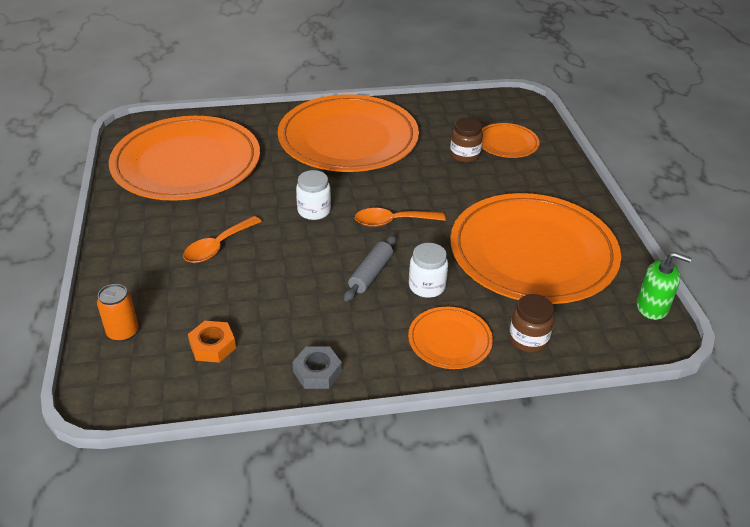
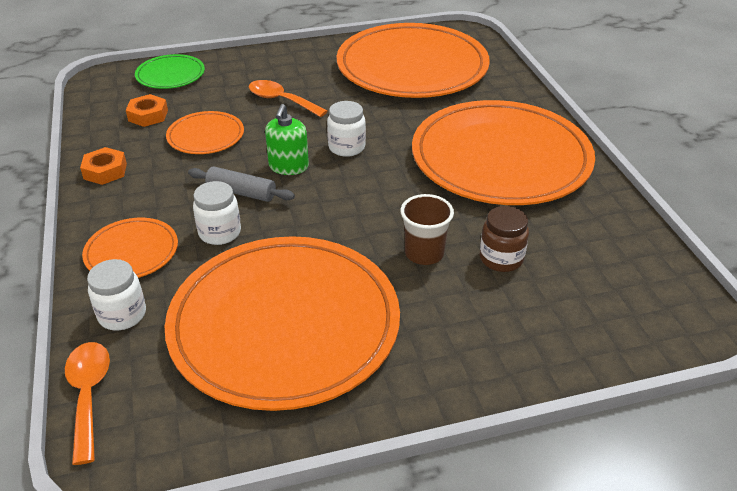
camera: 85 degrees right, 0 degrees up
(123, 332) = (170, 75): orange can -> green plate
(317, 372) = (105, 171): grey nut -> orange nut
(392, 222) = (335, 202): orange spoon -> orange spoon (88, 395)
(458, 185) = (424, 253): none -> brown cup
(507, 143) = (553, 304): orange plate -> orange plate (206, 136)
(528, 339) = (122, 315): brown jar -> white jar
(652, 307) = (166, 452): green soap dispenser -> green soap dispenser (288, 166)

